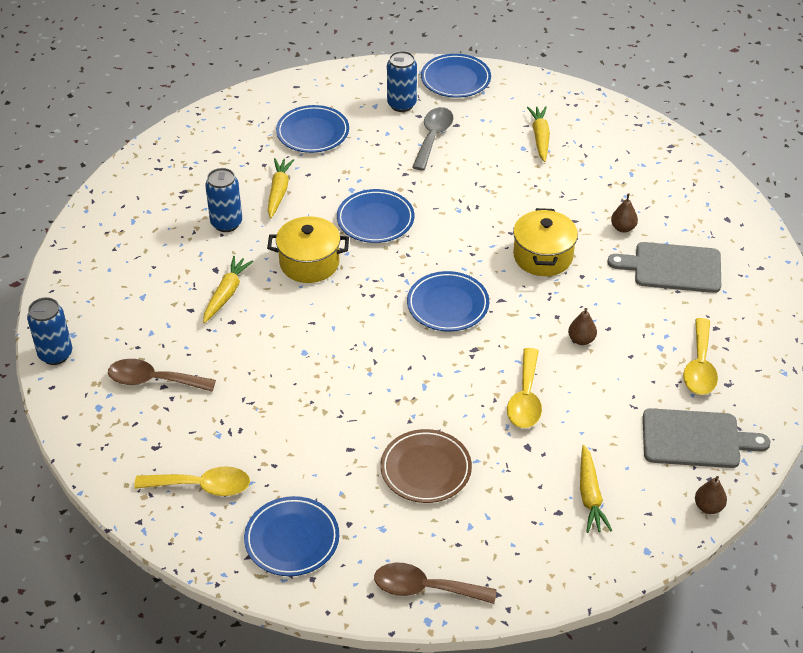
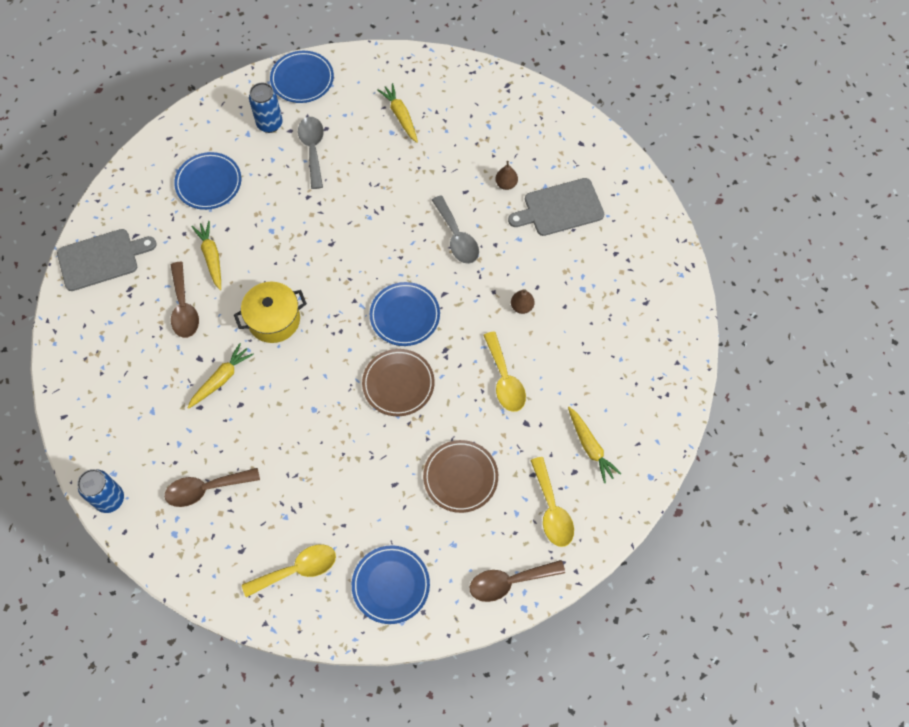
camera: 25 degrees left, 20 degrees up
(226, 223) = (184, 308): blue can -> brown spoon
(226, 294) = (221, 379): yellow carrot -> yellow carrot turned 45 degrees clockwise
(375, 220) = (306, 254): blue plate -> none
(406, 361) = (398, 384): none -> brown plate
(543, 256) = (457, 237): yellow pot -> grey spoon
(695, 439) = (643, 363): grey cutting board -> grey cutting board (101, 259)
(699, 366) = (619, 295): yellow spoon -> yellow spoon (552, 510)
(708, 507) = (677, 419): brown pear -> none

